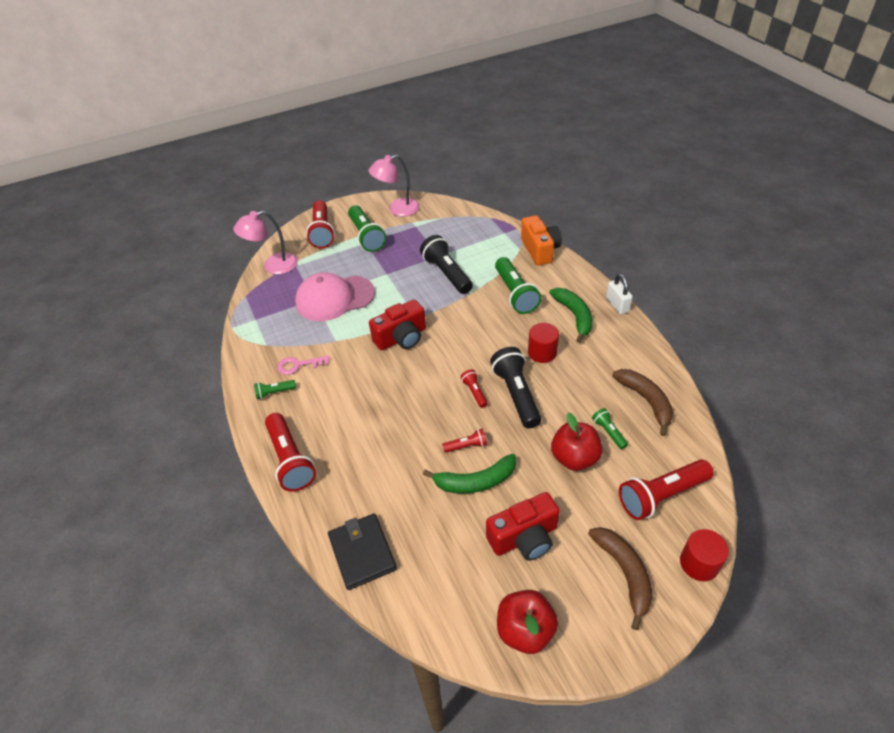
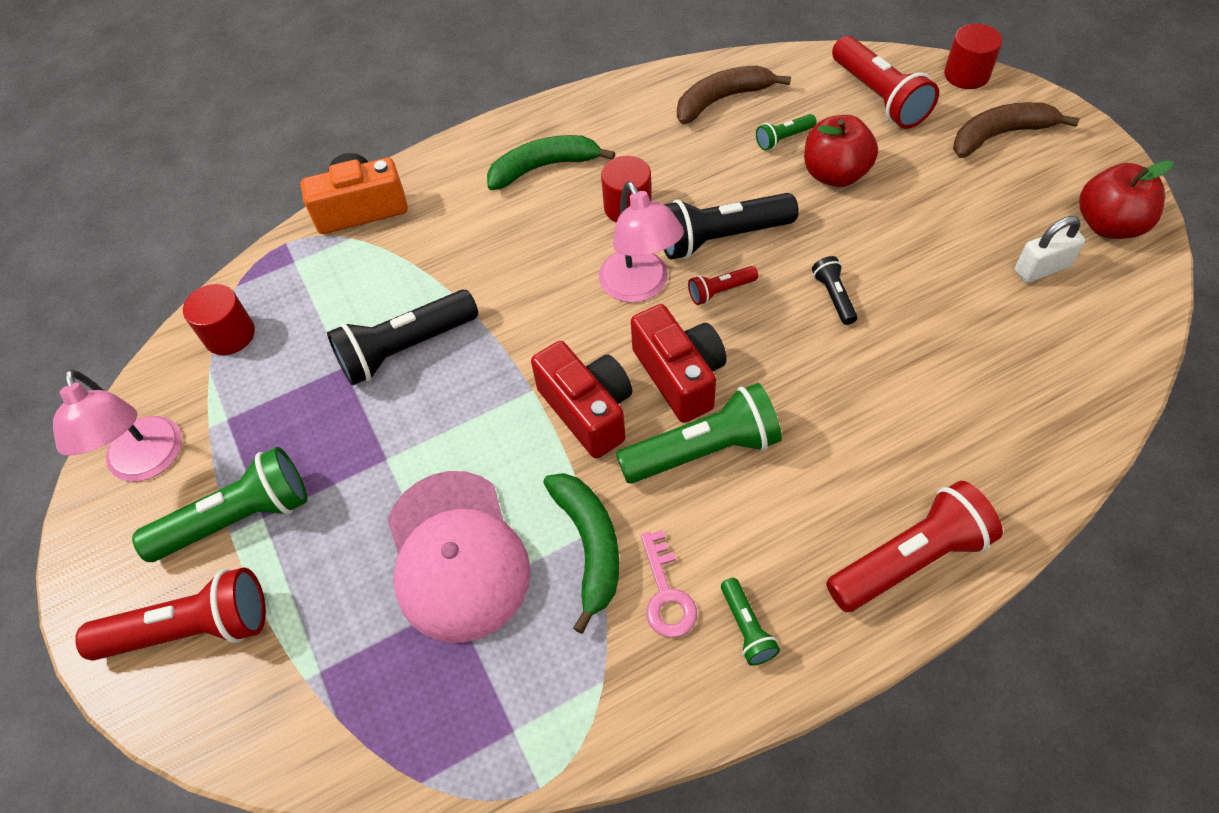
camera: 90 degrees left, 10 degrees up
(273, 266) = (309, 732): pink lamp -> pink lamp (640, 287)
(362, 553) = (1060, 416): black wallet -> none
(461, 220) = (229, 335): none -> red cylinder
(466, 446) = (833, 296): red flashlight -> black flashlight
(476, 481) = (898, 282): green banana -> green banana (589, 546)
(515, 294) = (479, 242): green flashlight -> green flashlight (703, 450)
(524, 538) = (978, 226): red camera -> red camera (680, 376)
(617, 305) = (521, 118): white padlock -> white padlock (1041, 268)

